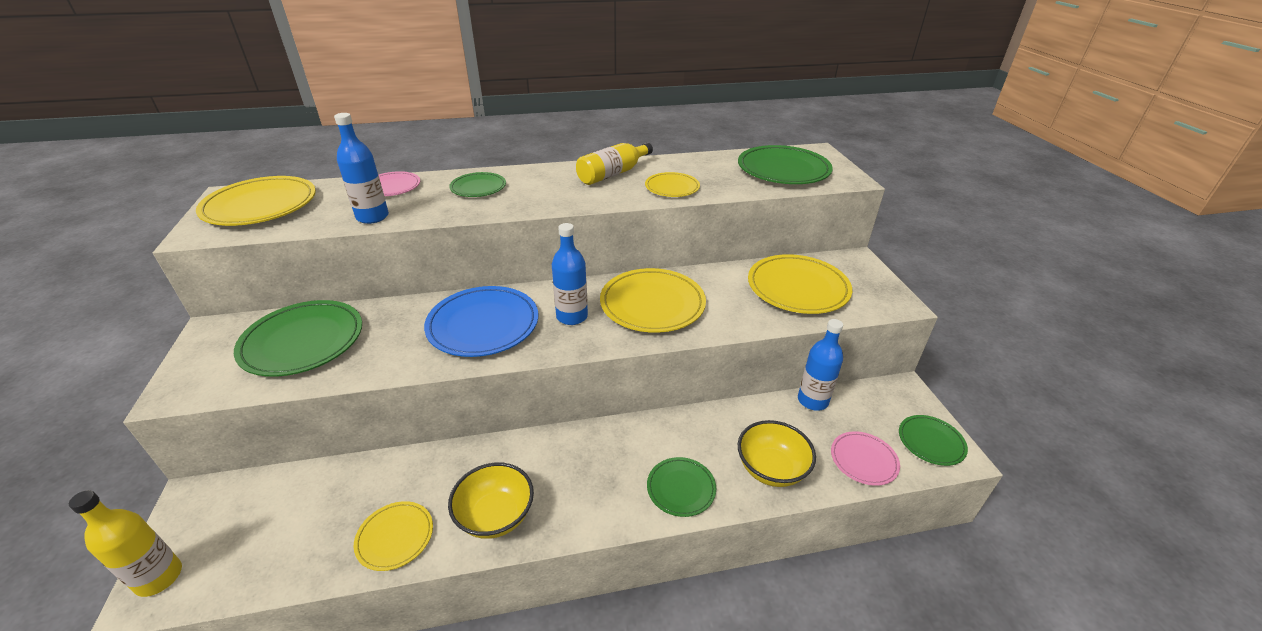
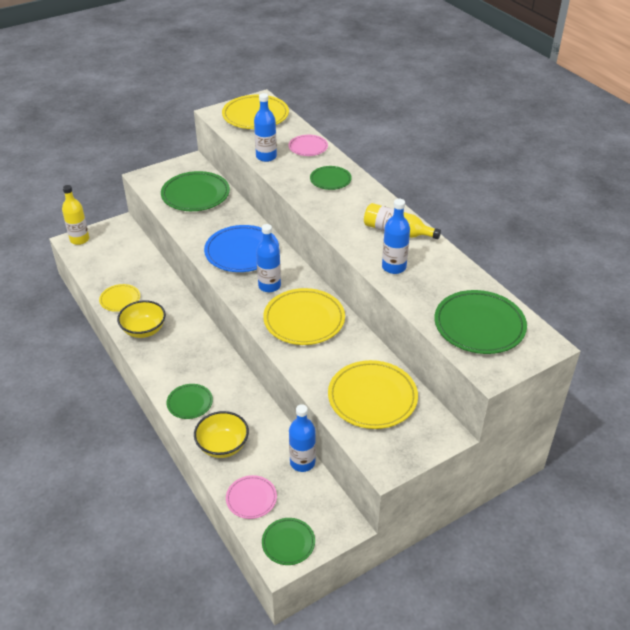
camera: 70 degrees right, 5 degrees up
(672, 187) = (394, 267): yellow plate -> blue bottle

